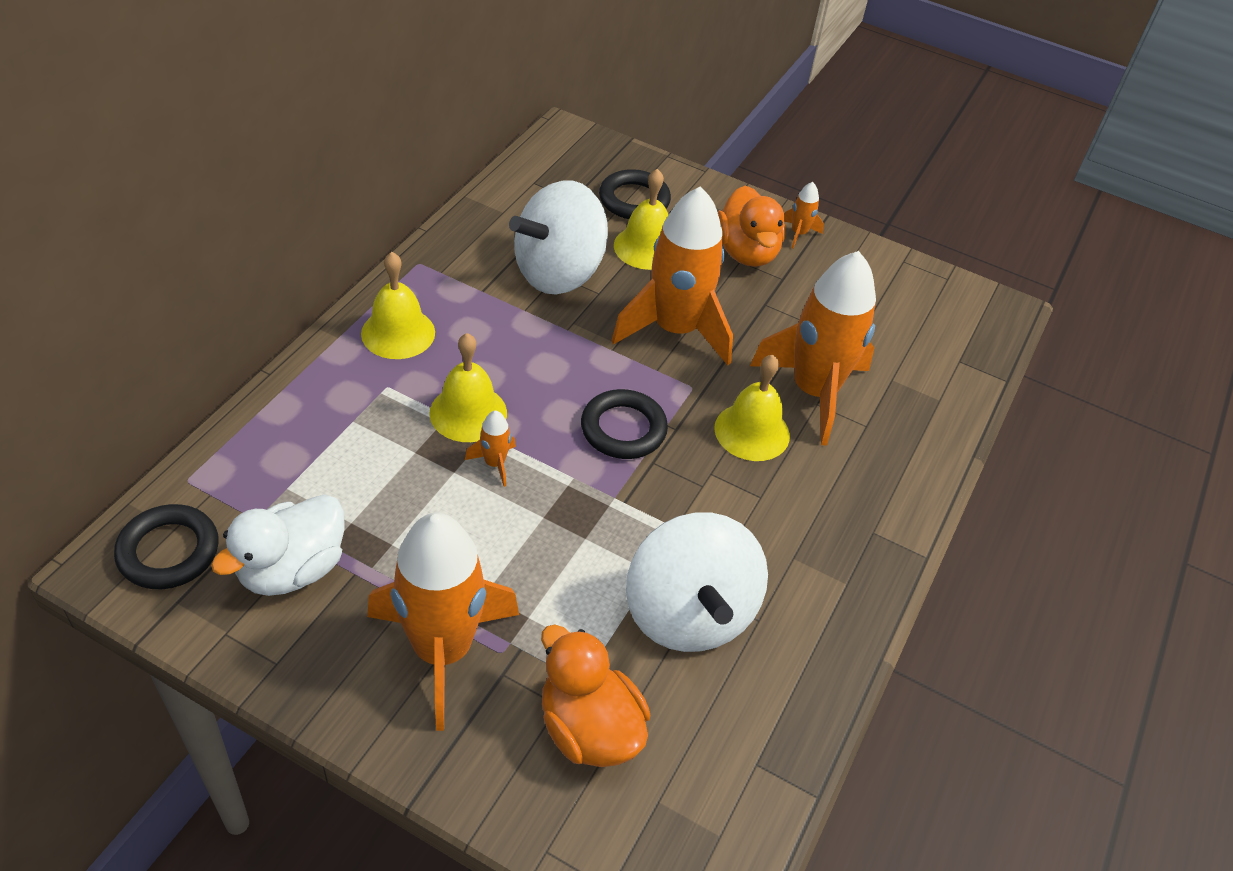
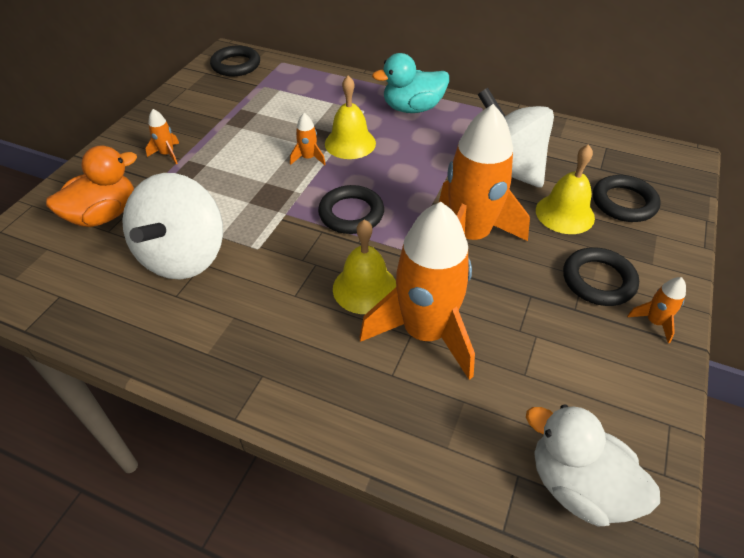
camera: 90 degrees right, 0 degrees up
(292, 569) = (224, 100): white duck -> white duck (578, 485)
(398, 333) = (412, 108): yellow bell -> turquoise duck
(442, 650) = (167, 154): orange rocket -> orange rocket, size x0.40
(688, 613) = (184, 256): white spinning top -> white spinning top turned 60 degrees counterclockwise
(746, 252) = (598, 280): orange duck -> black ring

